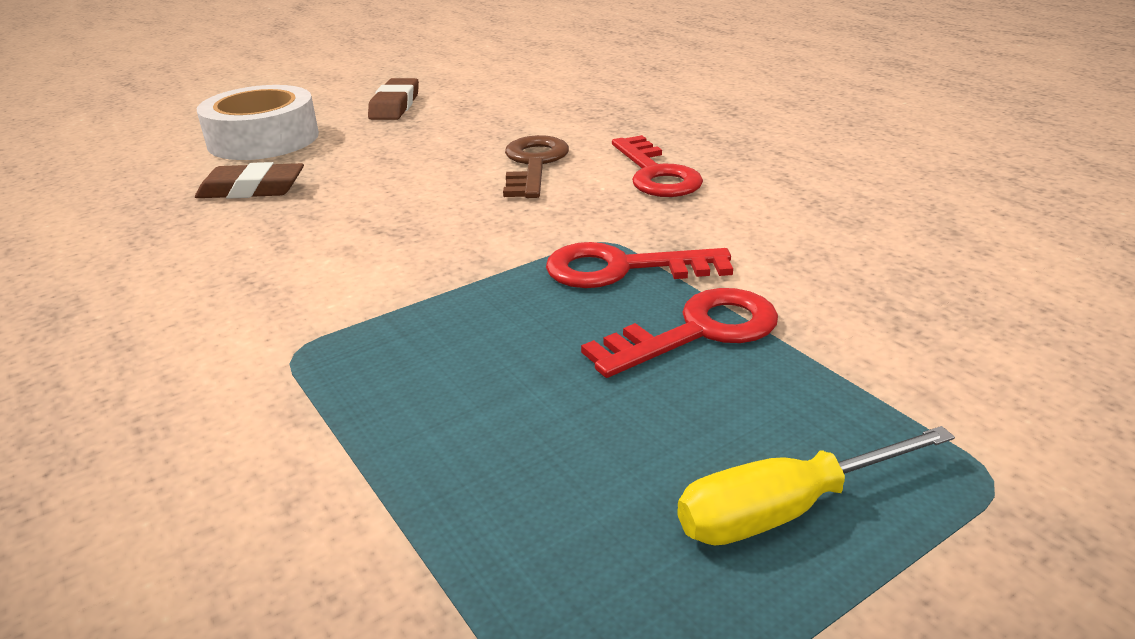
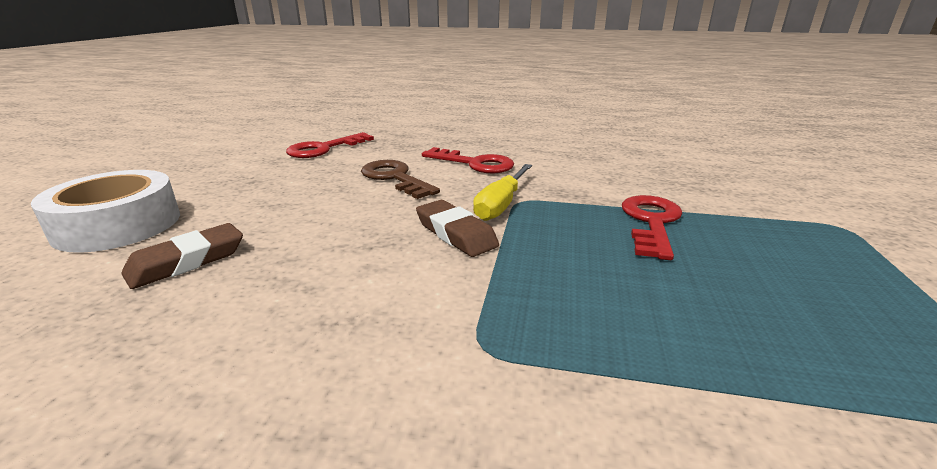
camera: 45 degrees left, 5 degrees down
(395, 106) = (211, 173): brown eraser -> brown eraser (456, 234)
(623, 269) = (559, 210): red key -> red key (324, 148)
(785, 510) = (838, 274): yellow screwdriver -> yellow screwdriver (501, 205)

